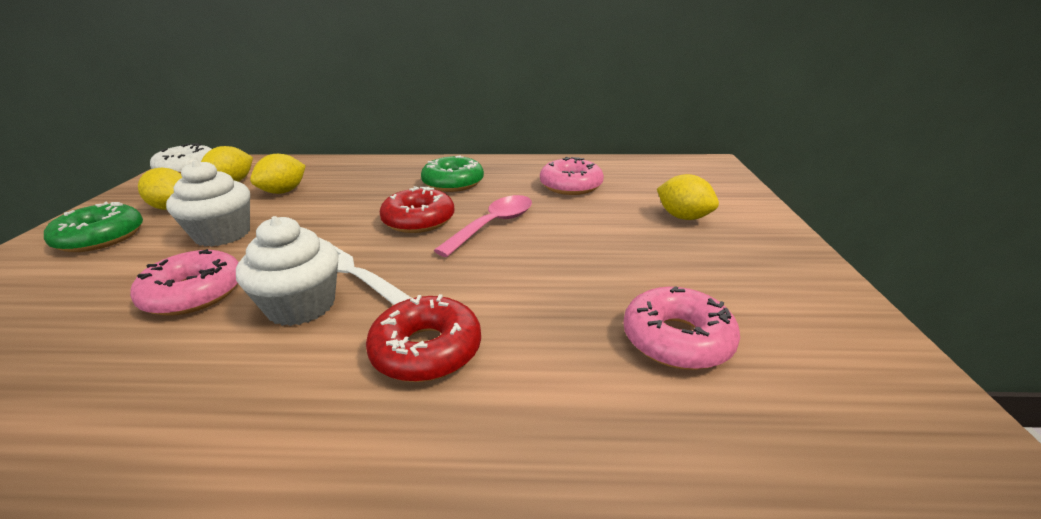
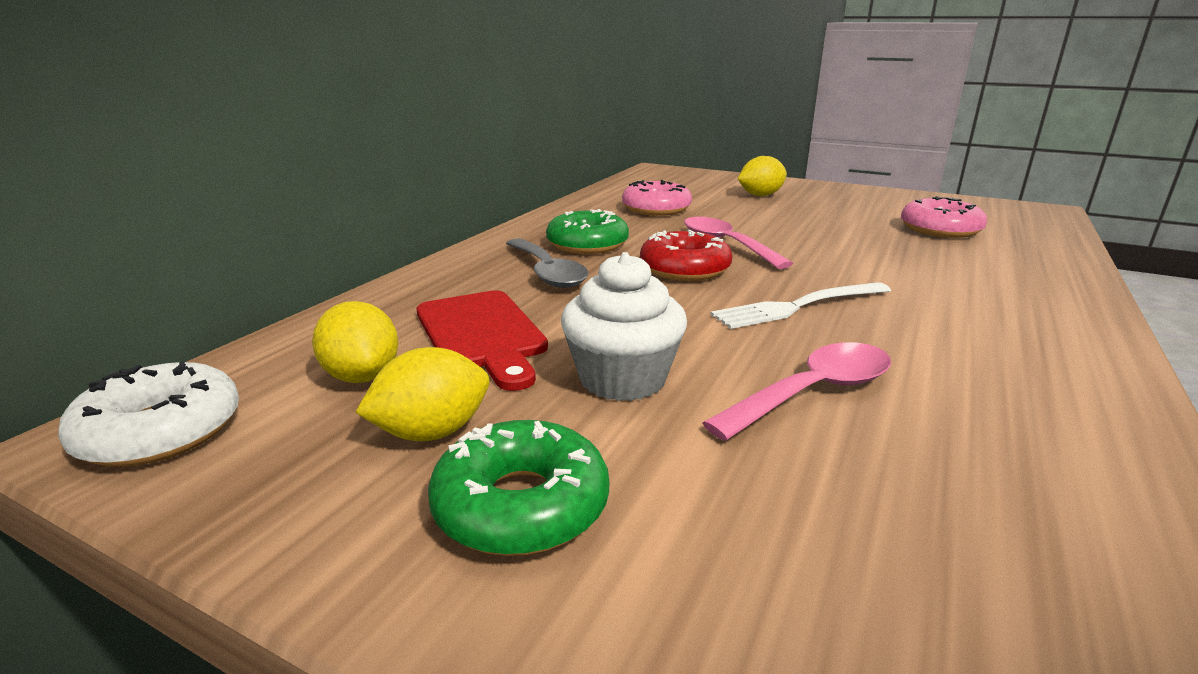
camera: 65 degrees left, 5 degrees down
(194, 293) = (813, 392): pink donut -> pink spoon
(283, 191) = (482, 334): yellow lemon -> red cutting board
(301, 306) = (865, 332): white cupcake -> none
(388, 184) = (547, 272): none -> grey spoon
(426, 350) = (950, 291): red donut -> none

